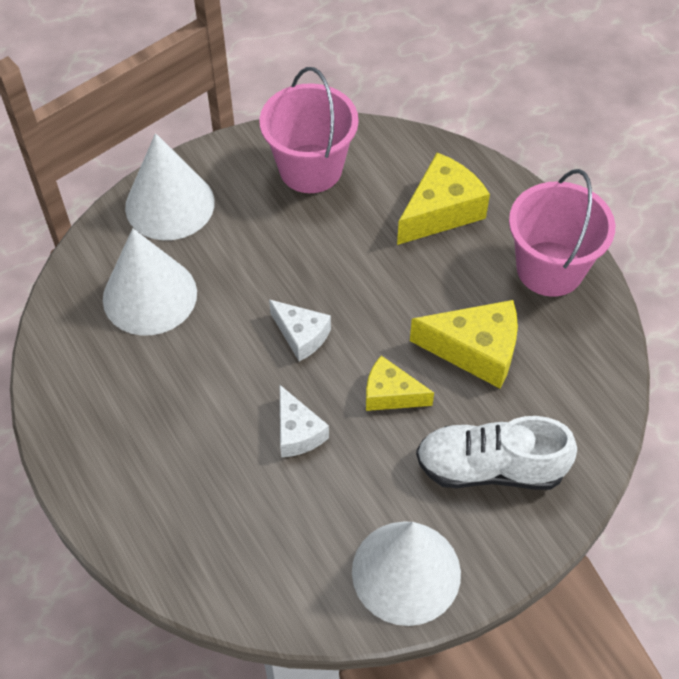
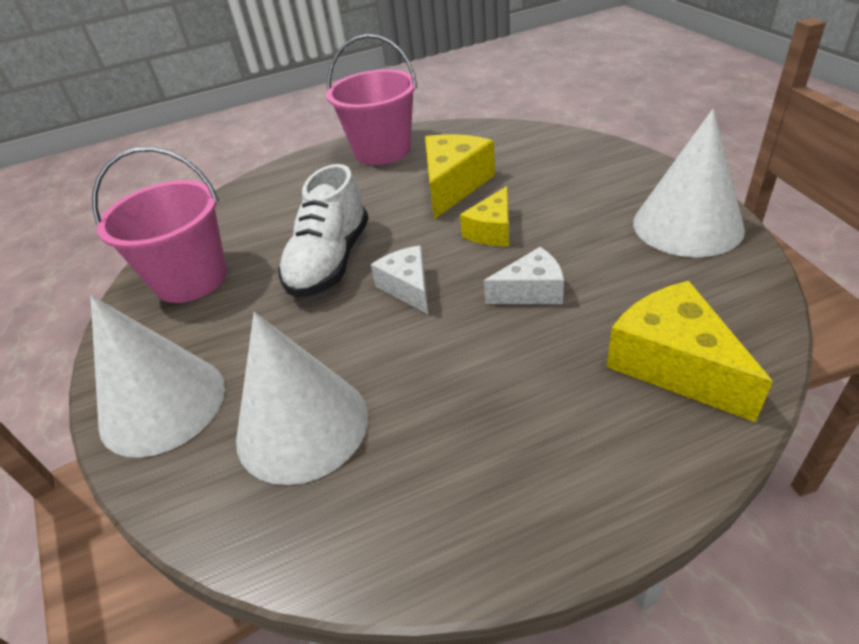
camera: 75 degrees left, 15 degrees down
(301, 335) = (408, 287): white cheese -> white cheese turned 75 degrees counterclockwise
(441, 211) = (295, 199): yellow cheese -> yellow cheese (673, 364)
(490, 468) = (574, 181): white shoe -> white shoe (330, 261)

